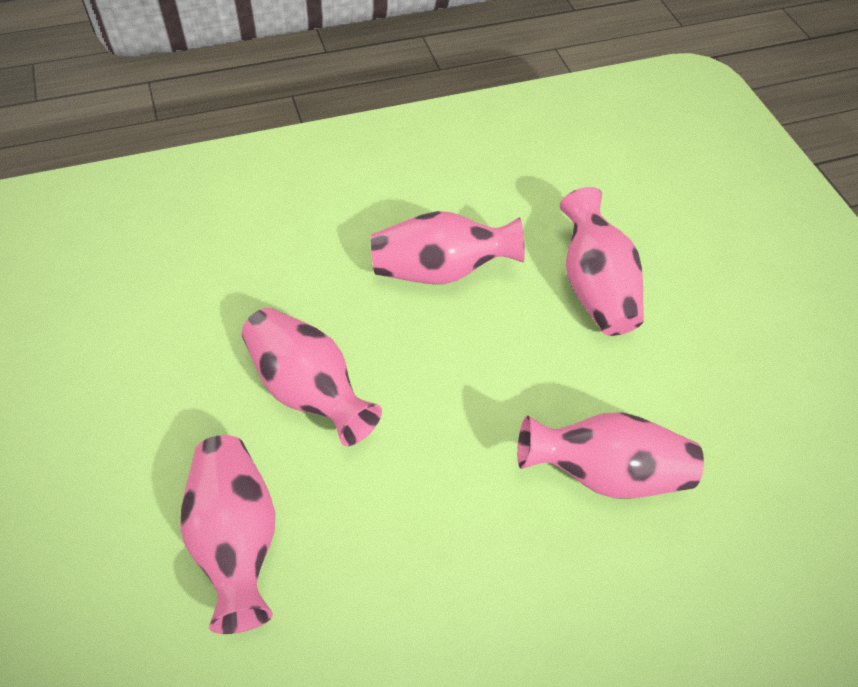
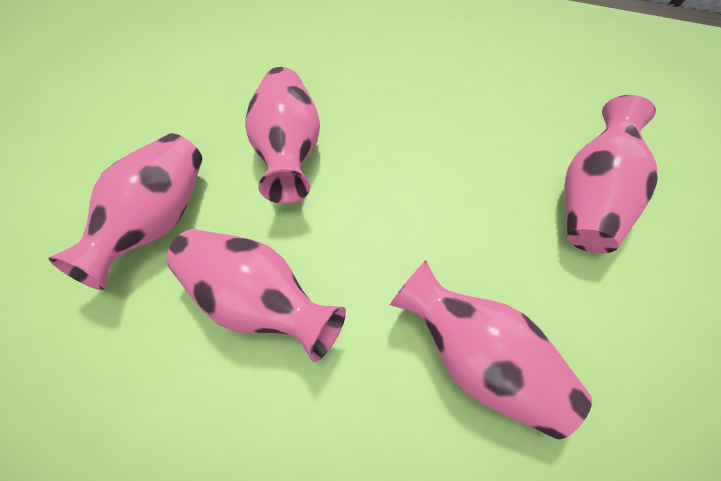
camera: 40 degrees right, 5 degrees up
(440, 270) = (458, 119): pink vase -> pink vase (257, 301)

